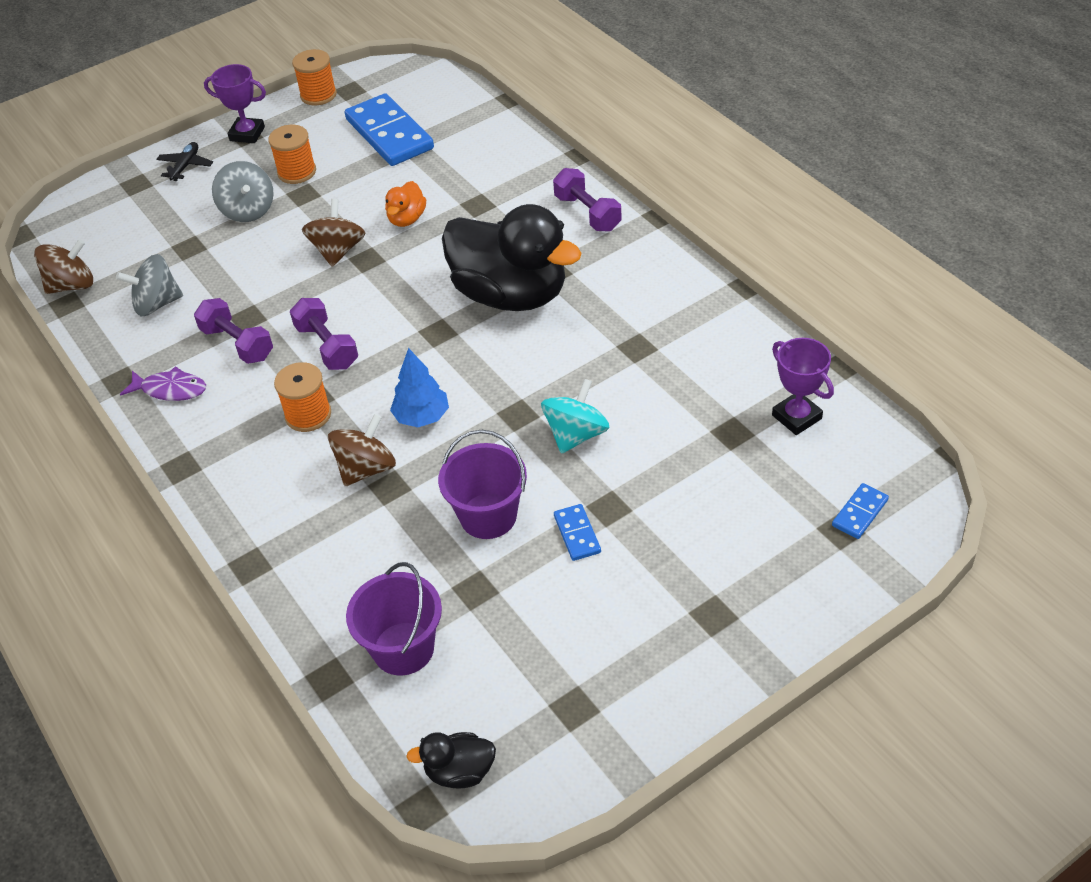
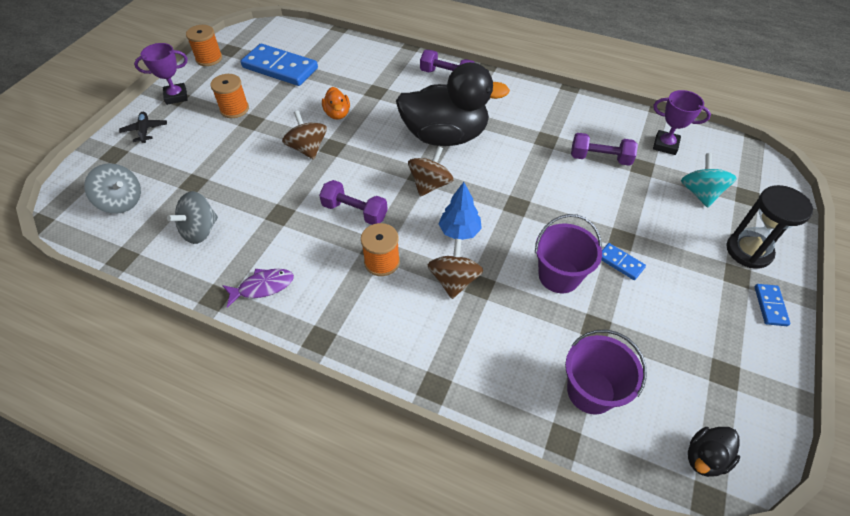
camera: 35 degrees left, 5 degrees up
(72, 285) = (116, 243): brown spinning top -> brown spinning top (430, 185)
(237, 343) = (287, 234): purple dumbbell -> purple dumbbell (600, 158)
(248, 210) = (219, 144): grey spinning top -> grey spinning top (122, 202)
(576, 434) = (562, 203): turquoise spinning top -> turquoise spinning top (700, 193)
(762, 595) = (748, 251): none -> black hourglass
(860, 513) = (746, 183): blue domino -> blue domino (770, 306)

